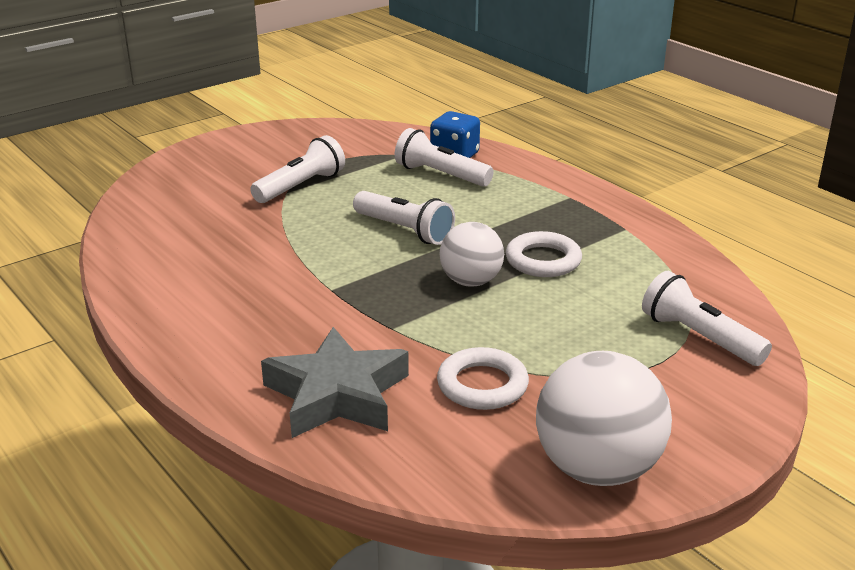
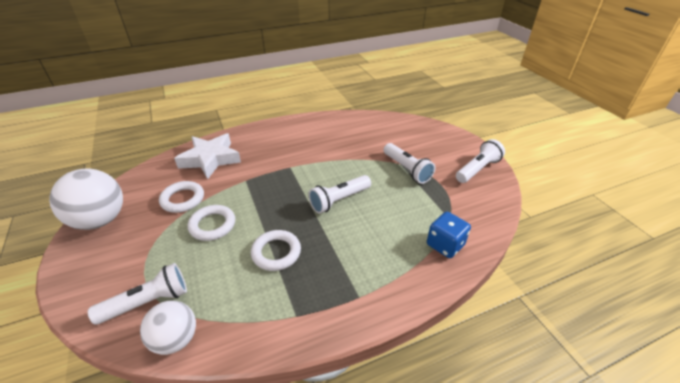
camera: 105 degrees right, 10 degrees up
(337, 394) = (210, 159): grey star -> white star
(441, 175) = (412, 231): white flashlight -> white flashlight (477, 169)
(471, 281) = (270, 215): white ball -> white ball (176, 339)
(526, 329) = (212, 225): none -> white ring

